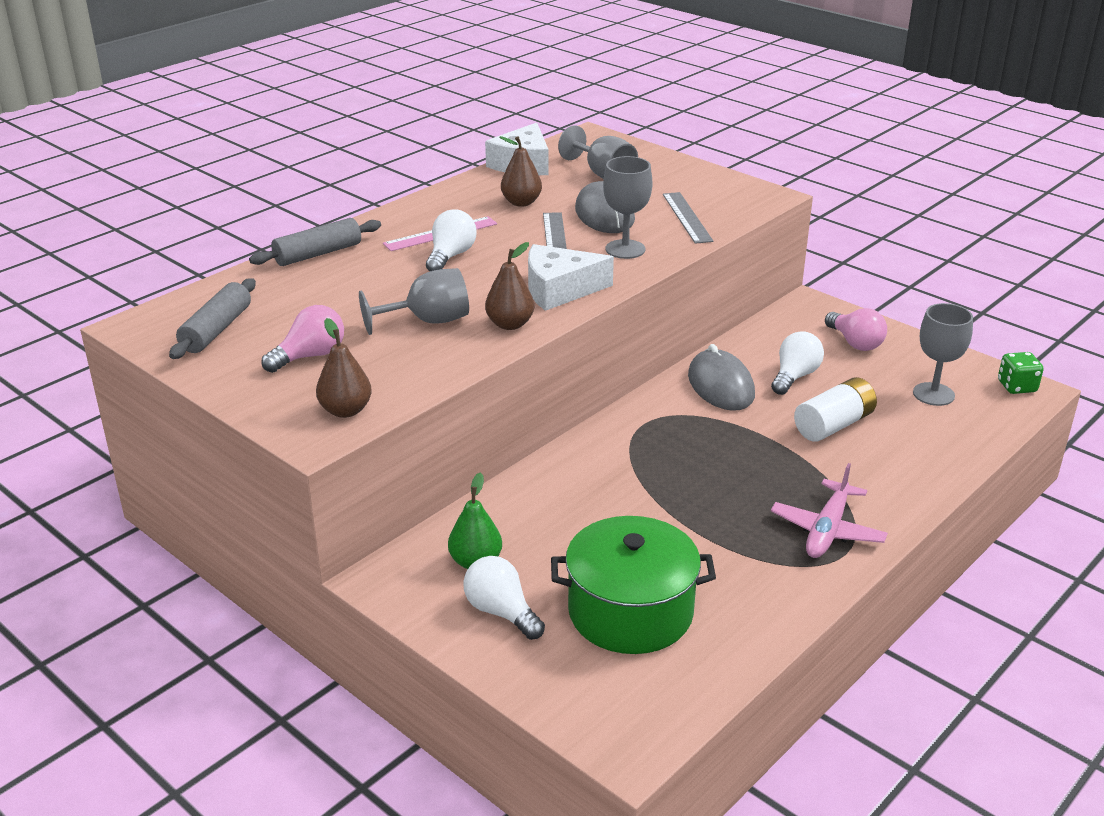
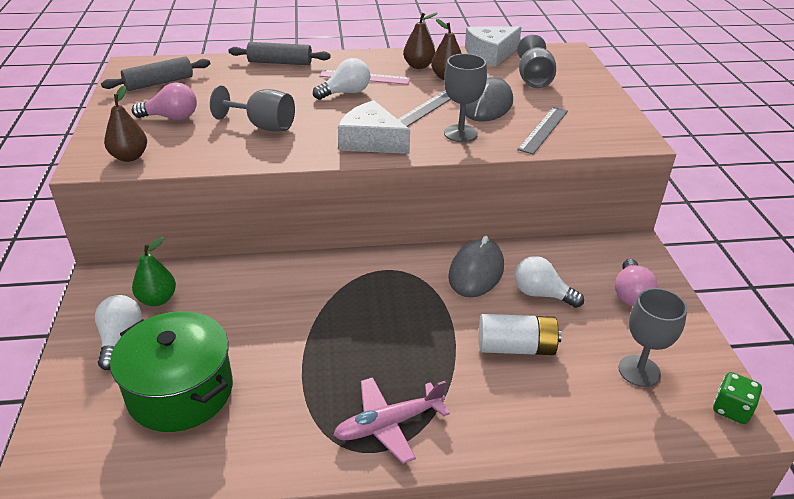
camera: 40 degrees right, 5 degrees up
(510, 324) = (302, 149): brown pear -> brown pear (418, 66)
(794, 376) = (541, 294): white light bulb -> white light bulb turned 135 degrees counterclockwise

